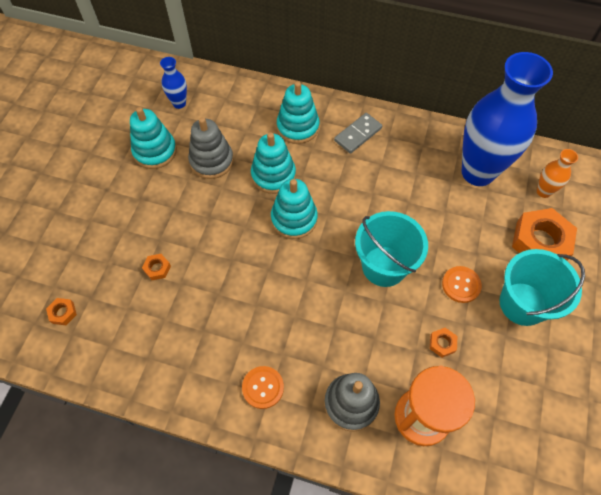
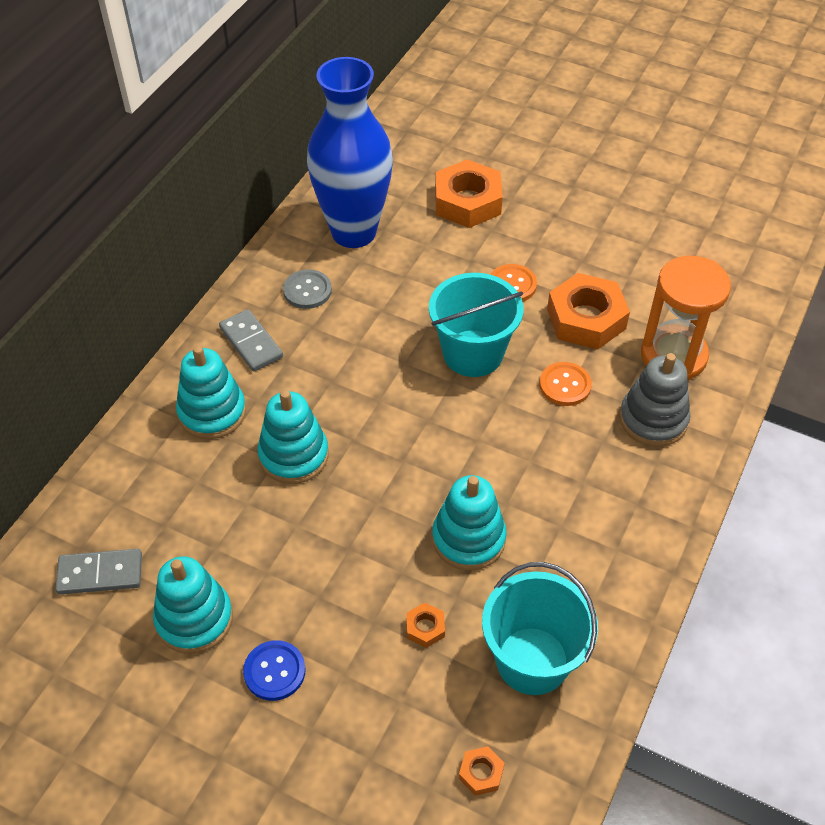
camera: 80 degrees left, 10 degrees down
(124, 195) = (274, 671): none -> blue button
(179, 103) = (100, 574): blue vase -> grey domino
(211, 161) = (241, 535): grey stacking toy -> none
(263, 387) = (626, 510): orange button -> orange button (565, 385)
(294, 219) = (377, 440): turquoise stacking toy -> turquoise stacking toy (468, 539)
(412, 155) = (307, 290): none -> grey button
(442, 343) = (586, 319): orange nut -> orange nut, size x2.29
(522, 304) = (545, 237): turquoise bucket -> turquoise bucket (532, 660)
(543, 191) = (399, 181): orange vase -> none

